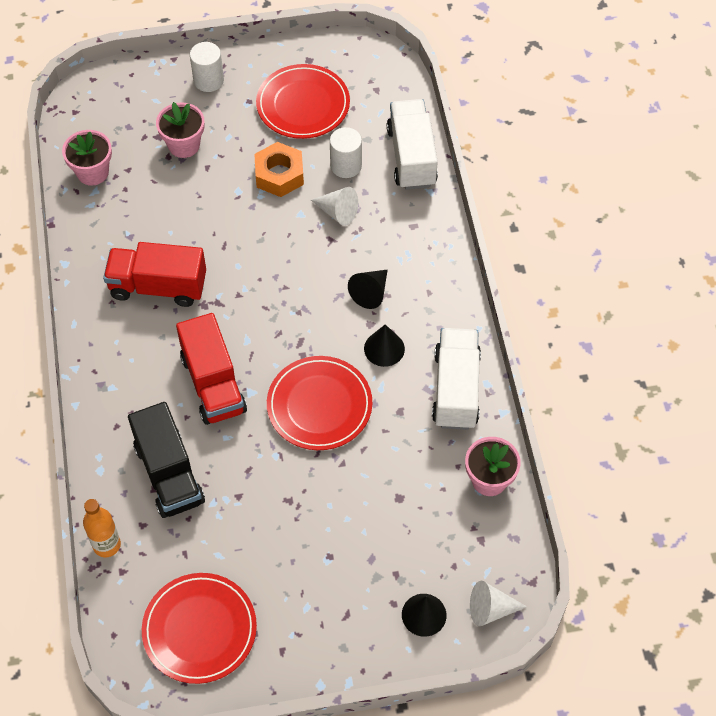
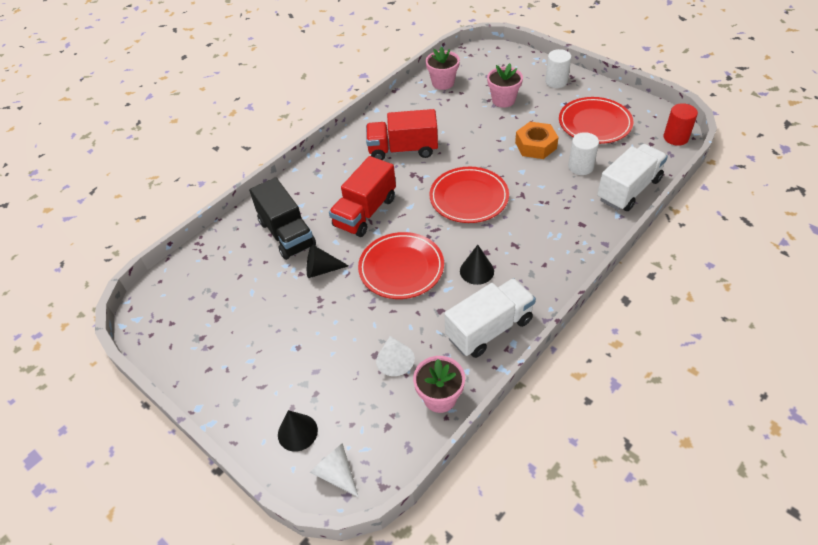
camera: 55 degrees right, 10 degrees down
(107, 545) = (216, 239): orange bottle -> none
(158, 286) = (403, 150): red truck -> red truck turned 60 degrees counterclockwise
(169, 474) = (287, 234): black truck -> black truck turned 60 degrees counterclockwise
(199, 630) = (192, 317): red plate -> red plate (469, 197)
(337, 212) = (544, 185): white cone -> white cone (395, 360)
(370, 293) = (508, 237): black cone -> black cone (322, 270)
(389, 65) = (676, 138): none -> red cylinder

